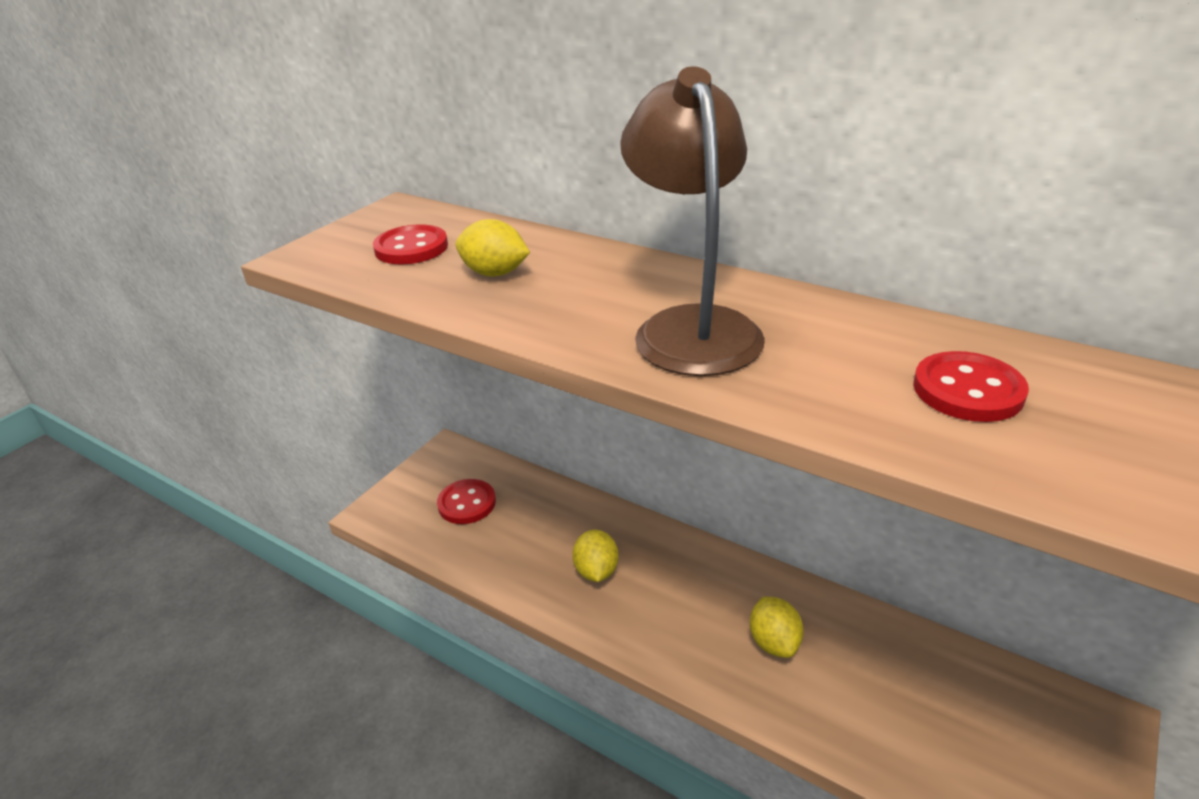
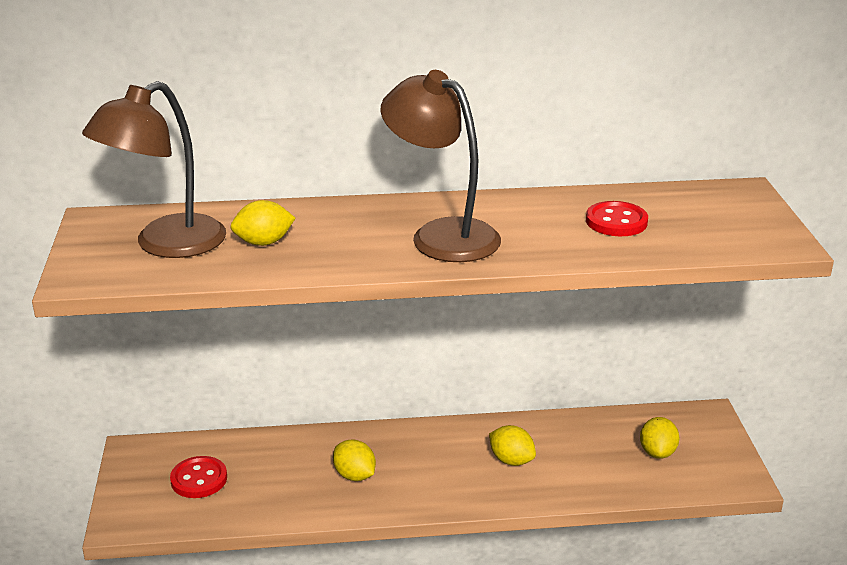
camera: 40 degrees left, 5 degrees down
(411, 248) = (166, 245): red button -> brown lamp
(979, 737) = (657, 452): none -> yellow lemon

